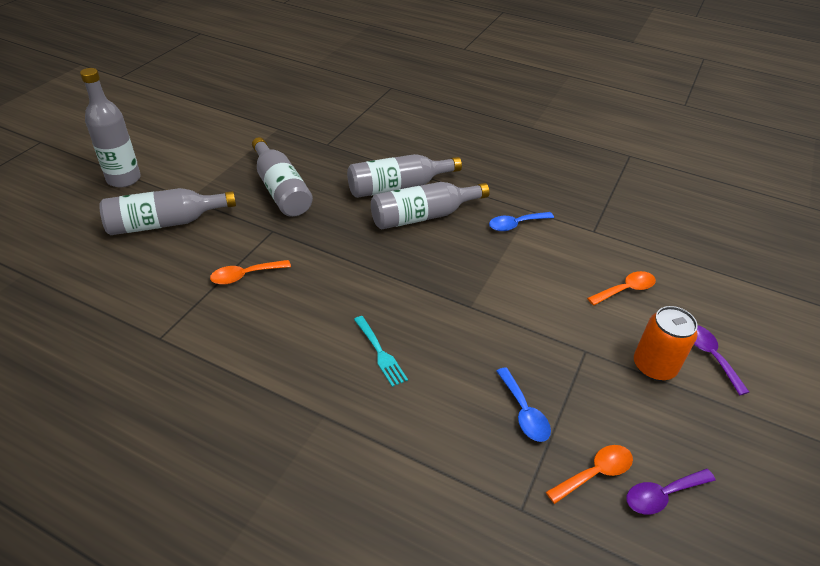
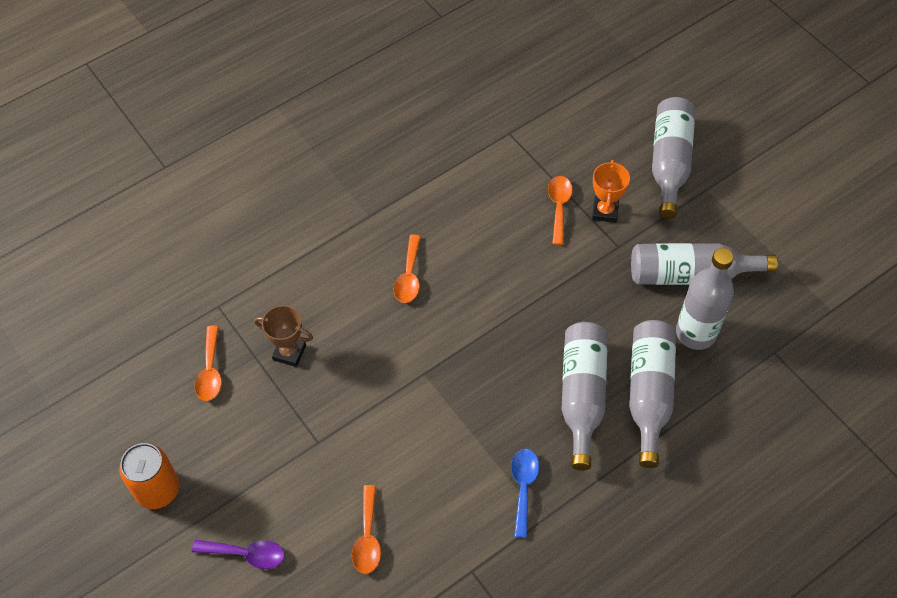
camera: 120 degrees right, 15 degrees up
(124, 179) = (765, 142): grey bottle -> grey bottle (696, 333)
(237, 247) = (605, 211): none -> orange trophy
(380, 353) = (409, 276): turquoise fork -> orange spoon
(524, 412) = (289, 352): blue spoon -> brown trophy
(654, 366) = (267, 490): orange can -> orange can (157, 489)
(662, 495) = (165, 406): purple spoon -> none

